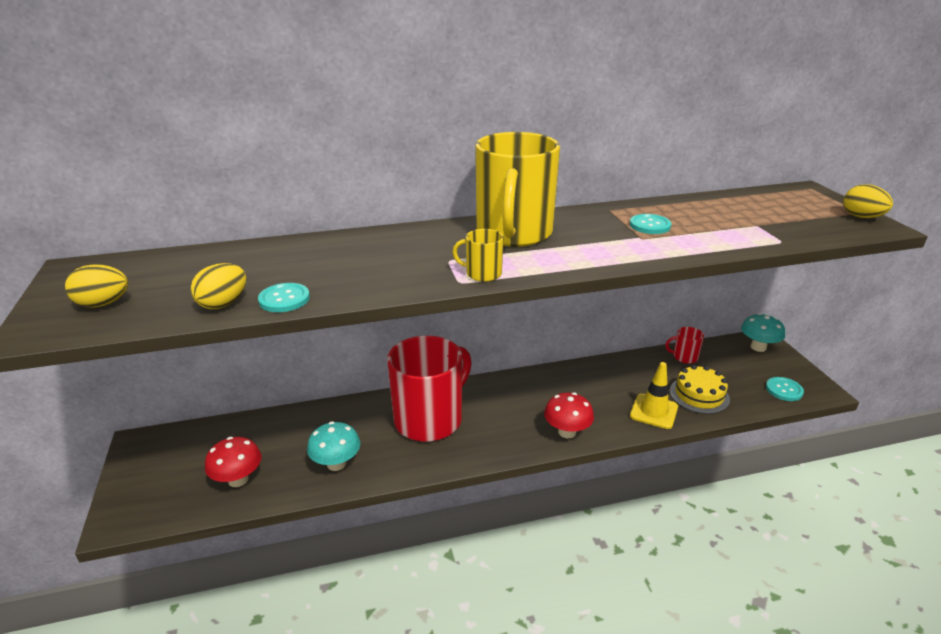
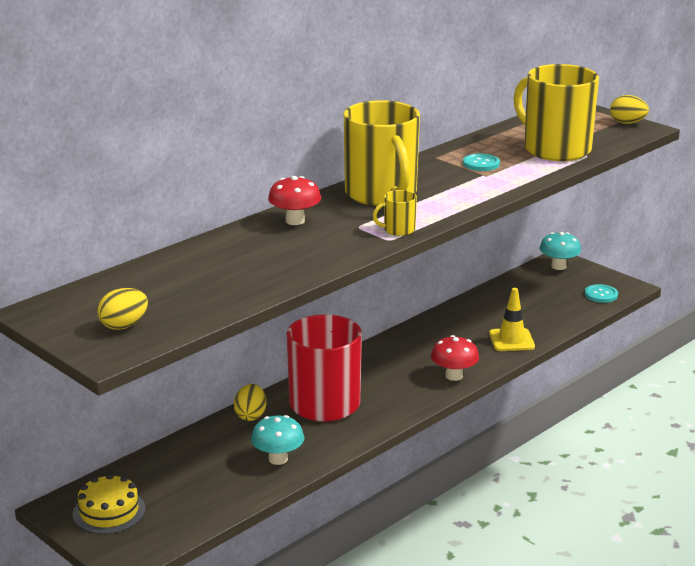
camera: 30 degrees left, 5 degrees down
(223, 304) = (227, 299): yellow egg -> yellow egg (250, 415)
(238, 479) = (200, 498): red mushroom -> red mushroom (295, 221)
(284, 299) = (271, 284): turquoise button -> none
(684, 357) = (503, 291): red mug -> none
(699, 395) = (538, 317): yellow cake -> yellow cake (109, 511)
(748, 227) = (555, 149): none -> yellow mug

